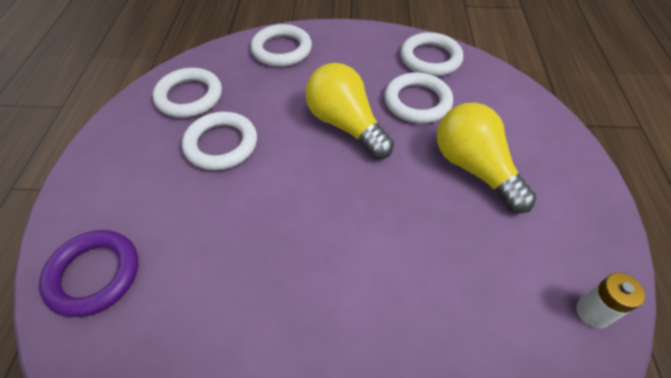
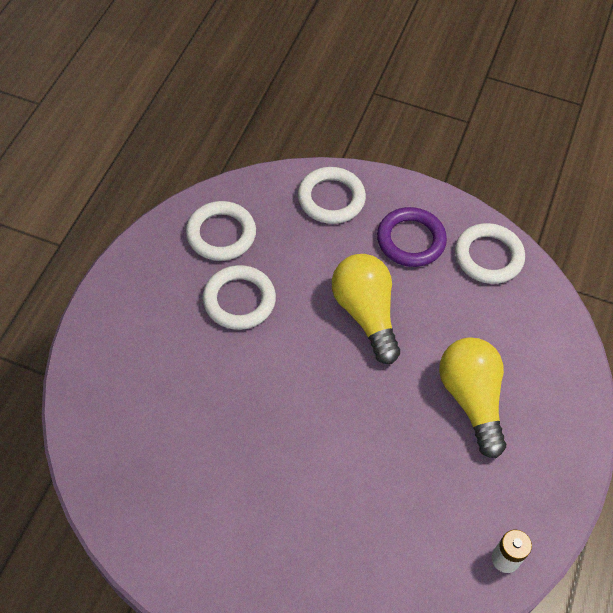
camera: 15 degrees right, 5 degrees up
(94, 275) = (108, 396): purple ring -> purple ring (411, 240)
(417, 102) = (449, 308): white ring -> none

